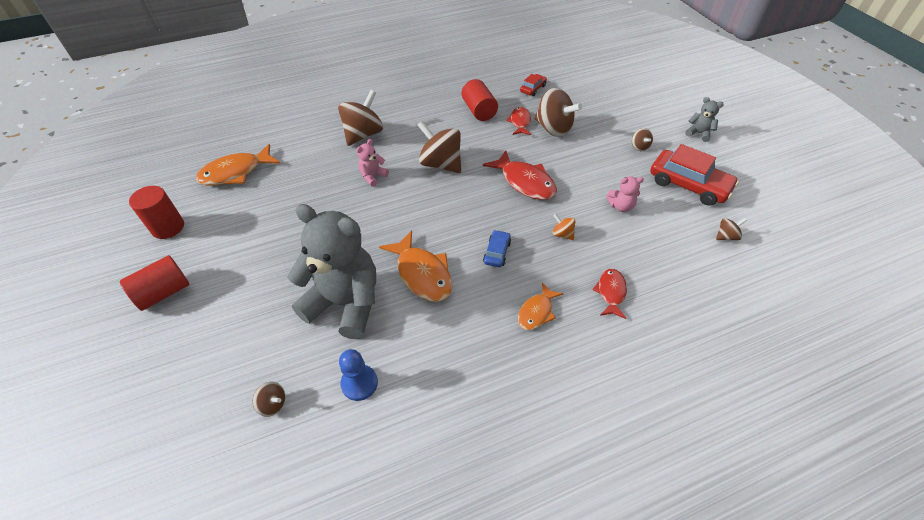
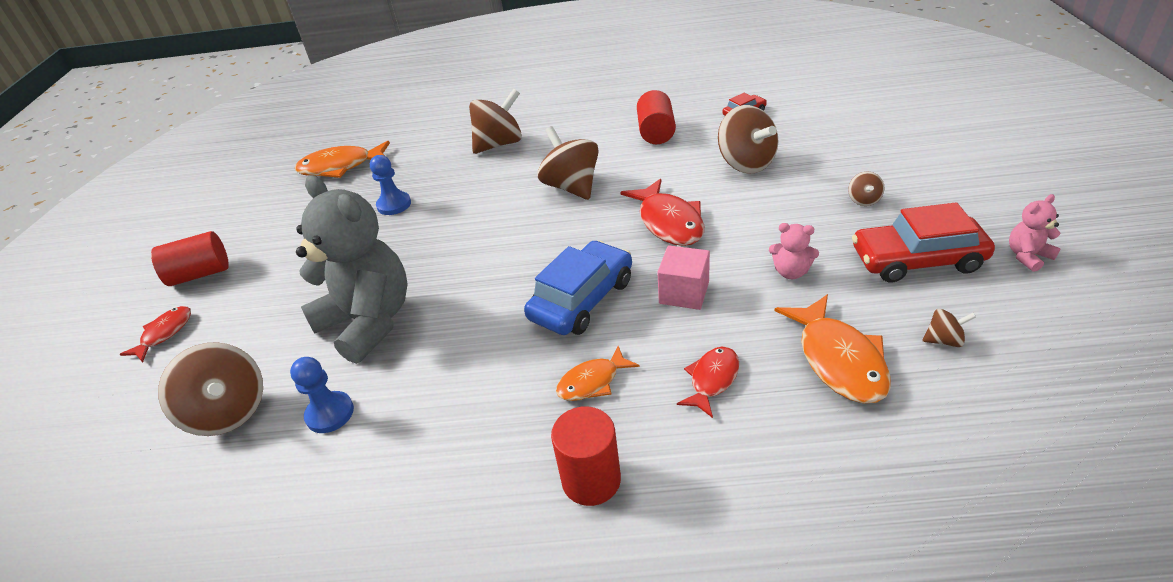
camera: 25 degrees right, 10 degrees down
(168, 227) = (244, 211): red cylinder -> red cylinder (591, 480)
(273, 404) = (229, 412): brown spinning top -> brown spinning top, size x2.16
(305, 200) = (394, 205): none -> blue pawn
(373, 176) = (483, 190): pink teddy bear -> pink teddy bear (1027, 256)
(422, 274) = (475, 307): orange fish -> orange fish (838, 359)
(497, 252) = (582, 299): blue car -> blue car, size x2.02
(520, 122) = (703, 151): red fish -> red fish (164, 333)
(562, 234) = (684, 293): orange spinning top -> pink cube
(688, 185) = (917, 260): red car -> red car turned 120 degrees clockwise
(698, 133) = (973, 194): grey teddy bear -> none

